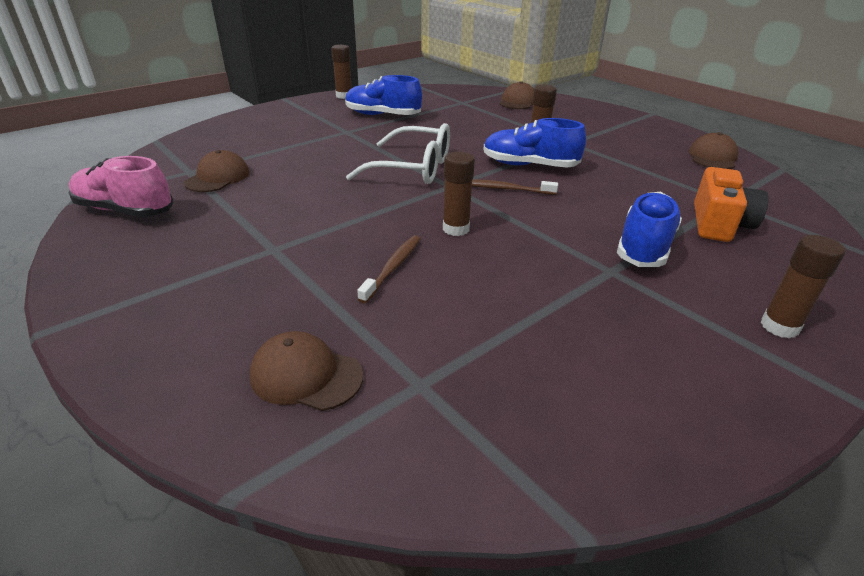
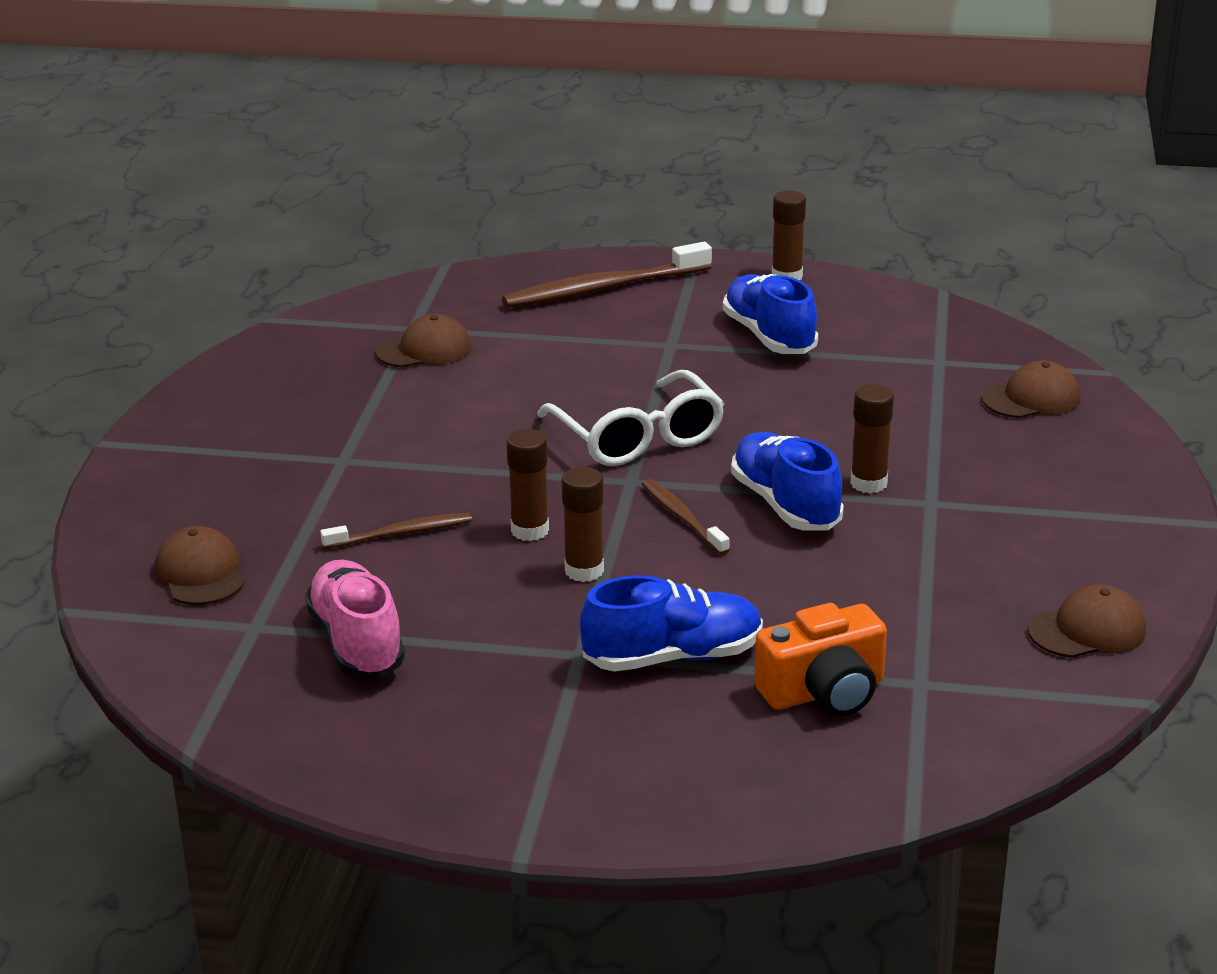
camera: 50 degrees right, 5 degrees down
(125, 210) = (293, 353): pink shoe -> pink shoe (357, 642)
(269, 123) = (604, 288): none -> brown toothbrush
(779, 326) = (606, 785): brown glue stick -> brown glue stick (584, 571)

